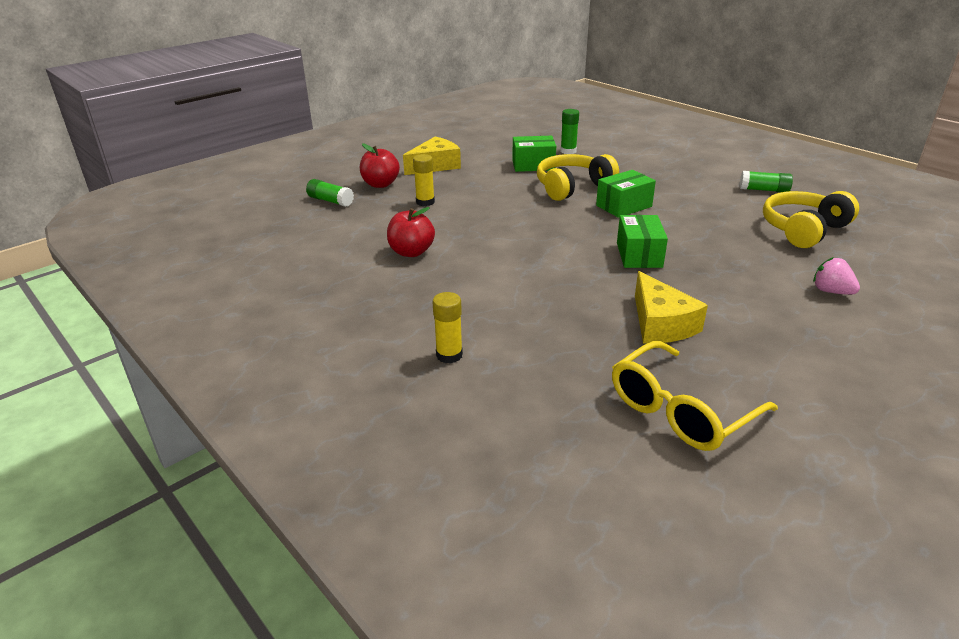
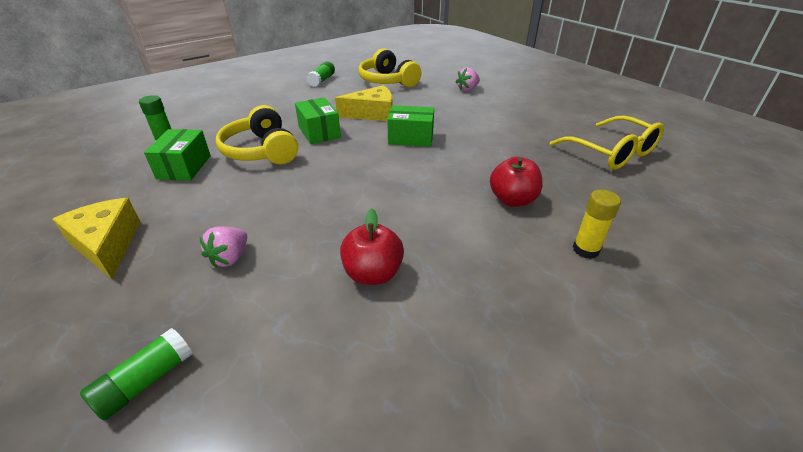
camera: 85 degrees left, 5 degrees up
(380, 184) = (126, 308): red apple -> red apple (512, 200)
(425, 202) = (230, 258): yellow glue stick -> pink strawberry
(660, 324) = (513, 144): yellow cheese -> yellow cheese (372, 113)

